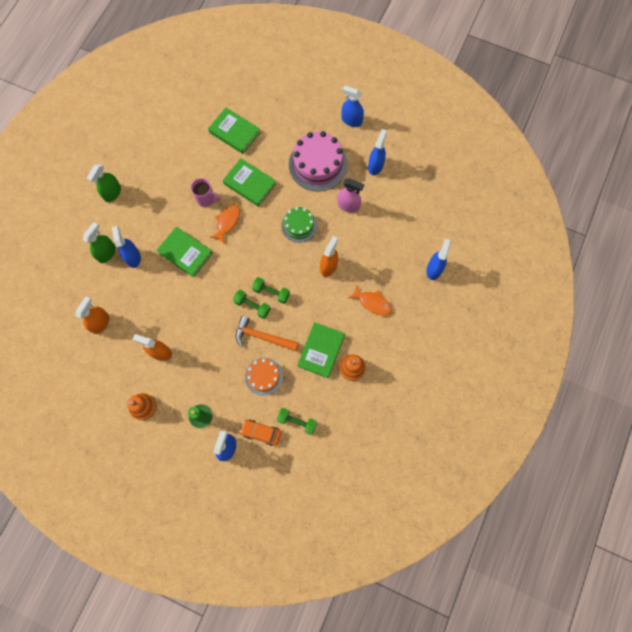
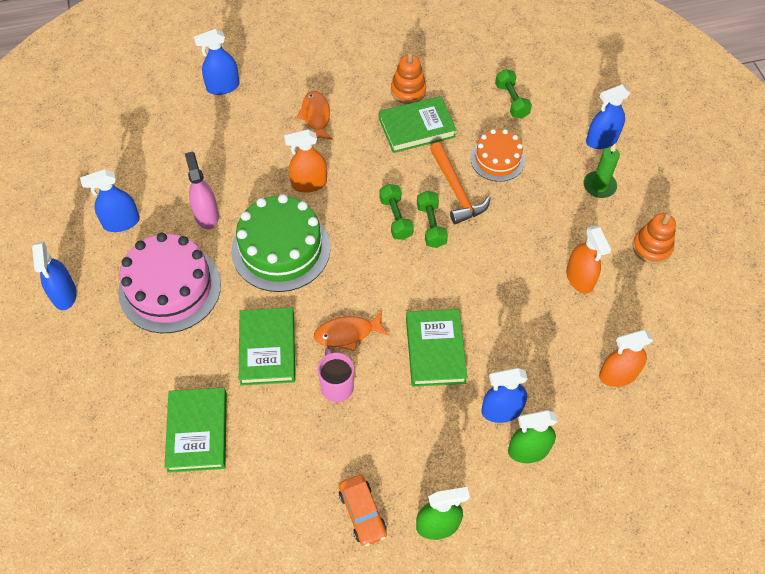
camera: 130 degrees left, 15 degrees down
(133, 257) = (501, 410): blue spray bottle -> blue spray bottle turned 45 degrees clockwise
(261, 432) = (555, 123): orange car -> orange car (362, 513)
(299, 226) = (281, 249): green cake -> green cake, size x1.69

